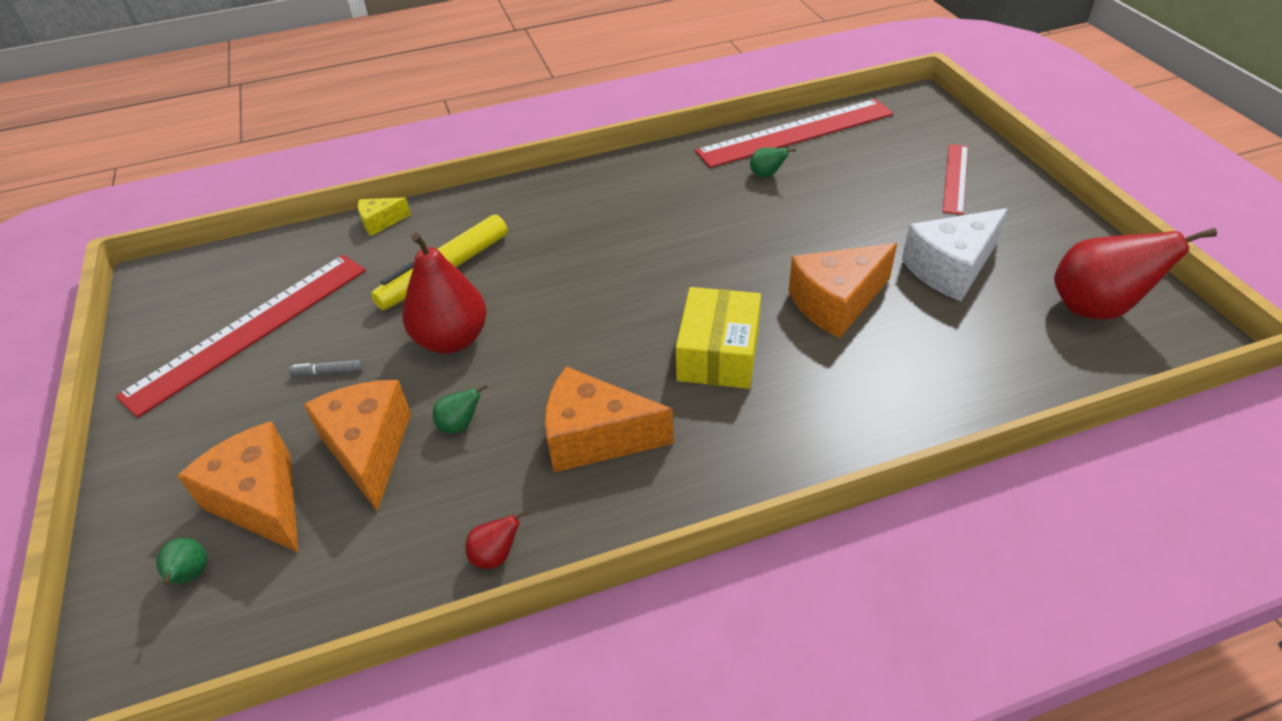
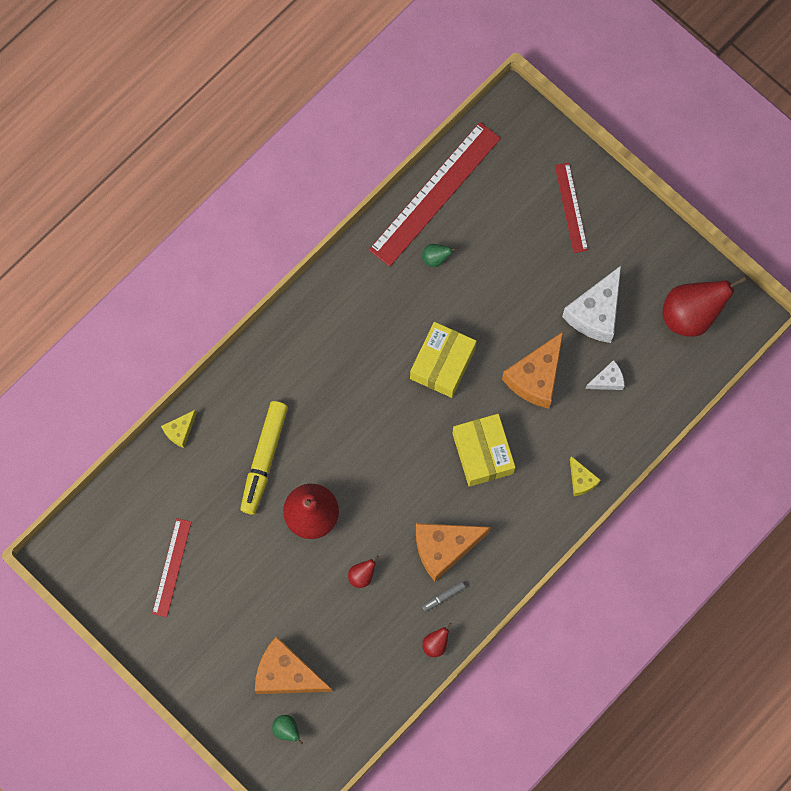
camera: 30 degrees left, 30 degrees up
(249, 330) = (171, 567): red ruler -> red ruler, size x0.54
(328, 372) = (252, 575): grey marker -> grey marker (443, 597)
(369, 449) = (321, 615): orange cheese -> none
(460, 425) = (362, 575): green pear -> red pear
(719, 256) = (442, 363): none -> yellow box
(850, 432) = (581, 480): none -> yellow cheese
(941, 336) = (607, 380): none -> white cheese

